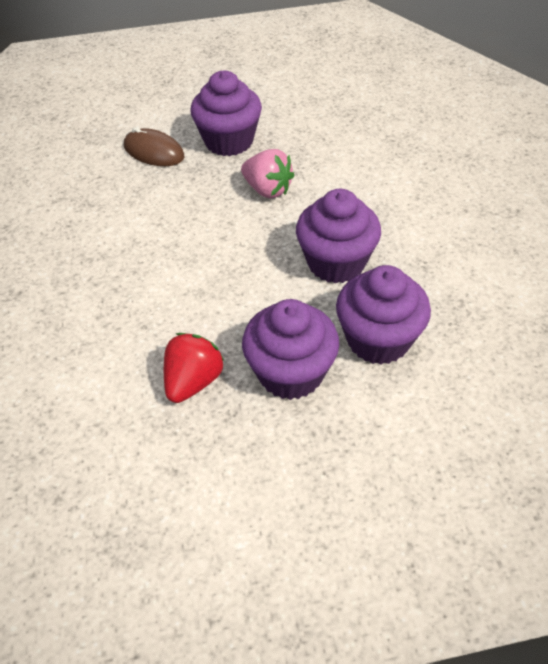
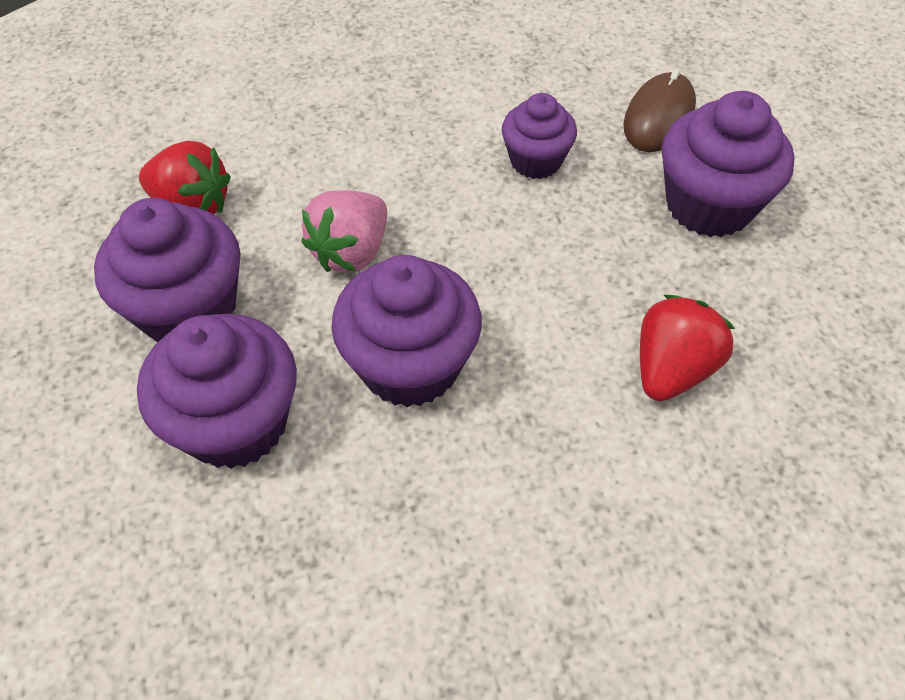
camera: 85 degrees right, 5 degrees up
(181, 204) = (535, 161): none -> purple cupcake
(267, 190) = (586, 265): pink strawberry -> pink strawberry (351, 252)
(338, 166) = (671, 369): none -> red strawberry

